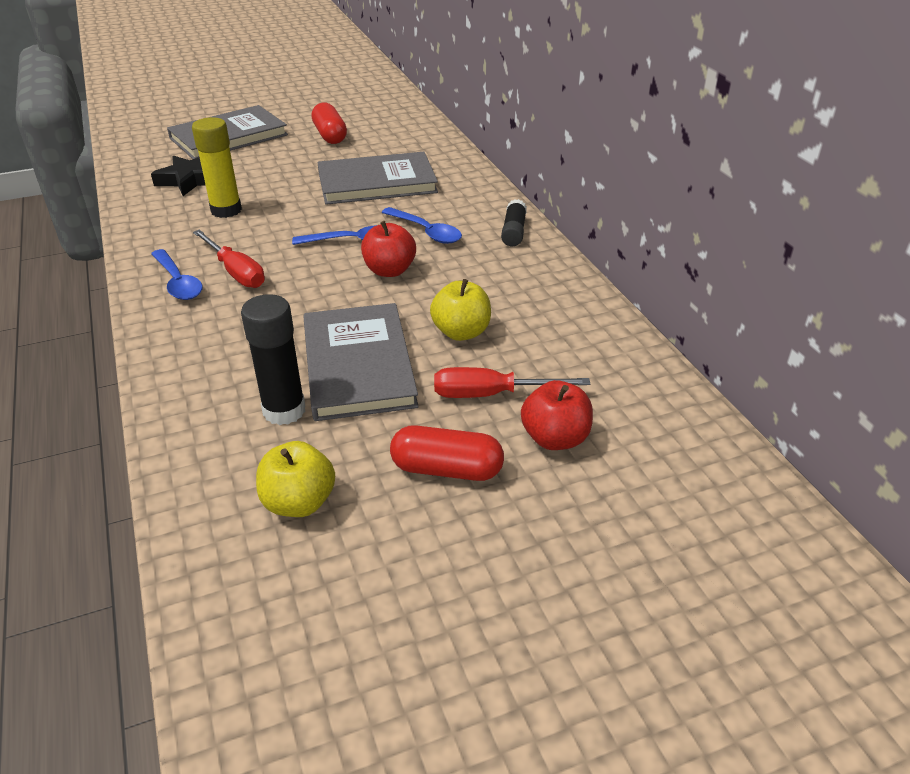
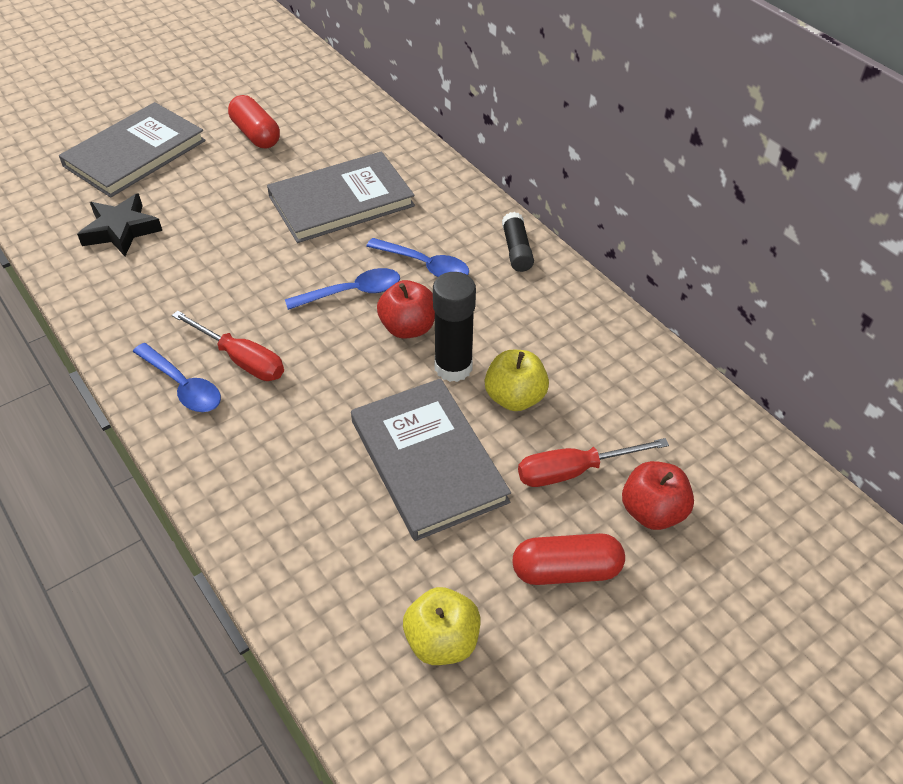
camera: 15 degrees left, 10 degrees up
(226, 210) = (187, 270): yellow glue stick -> none
(284, 410) = (378, 534): black glue stick -> black glue stick (453, 367)

